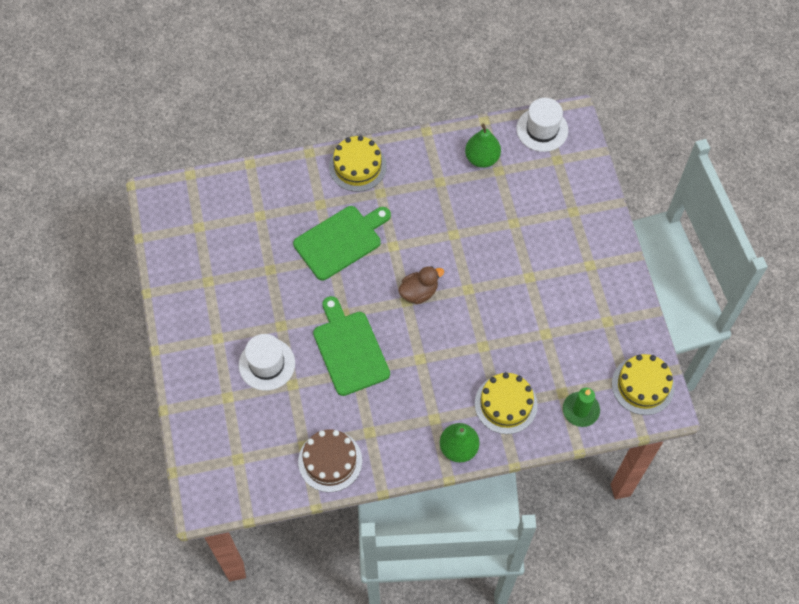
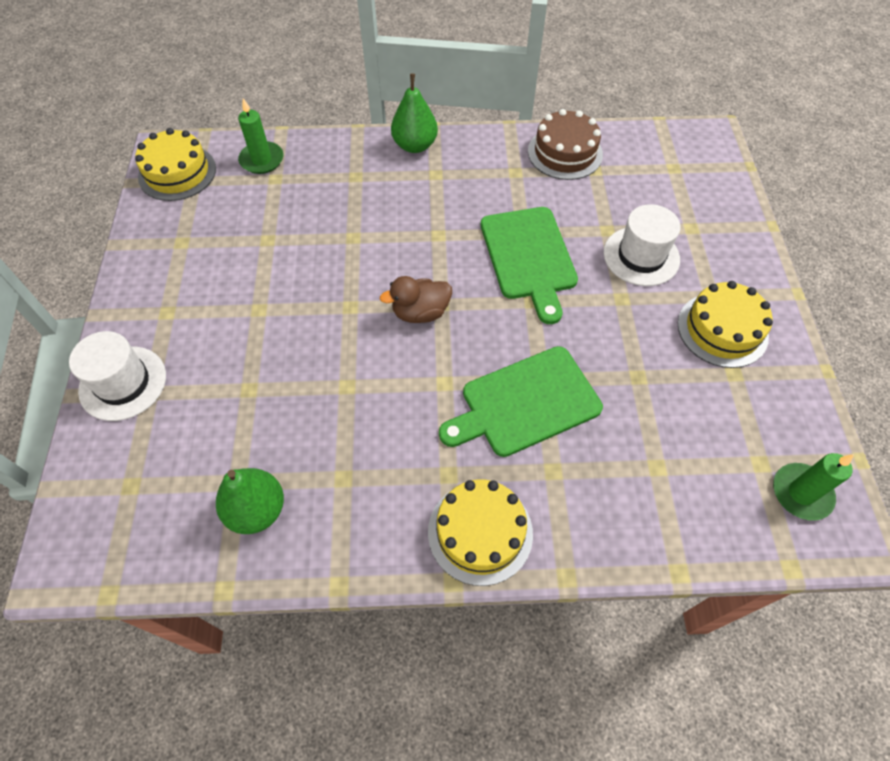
camera: 170 degrees left, 5 degrees down
(178, 214) = (801, 493): none -> green candle
(506, 404) = (346, 176): yellow cake -> yellow cake (722, 329)
(542, 129) = (127, 551): white hat -> white hat (123, 383)

